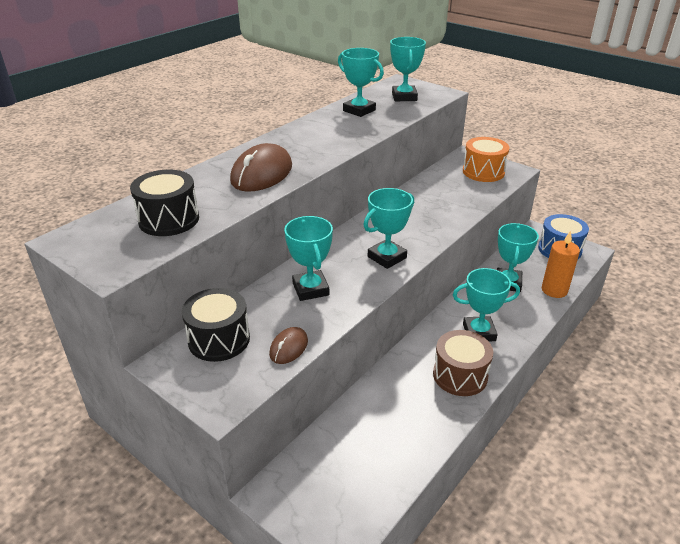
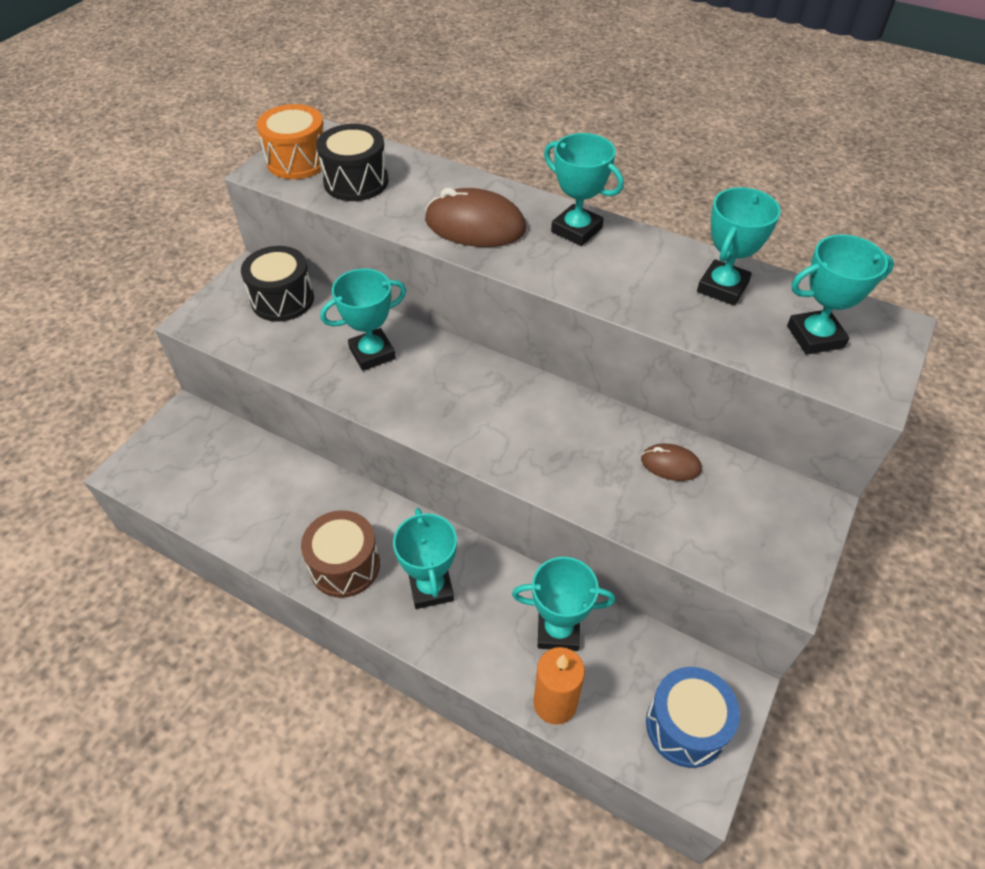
camera: 80 degrees right, 15 degrees up
(288, 347) = (271, 352): brown mouse -> brown mouse (670, 464)
(387, 257) = (451, 417): turquoise trophy -> turquoise trophy (576, 230)
(483, 172) = (756, 532): orange drum -> orange drum (298, 161)

